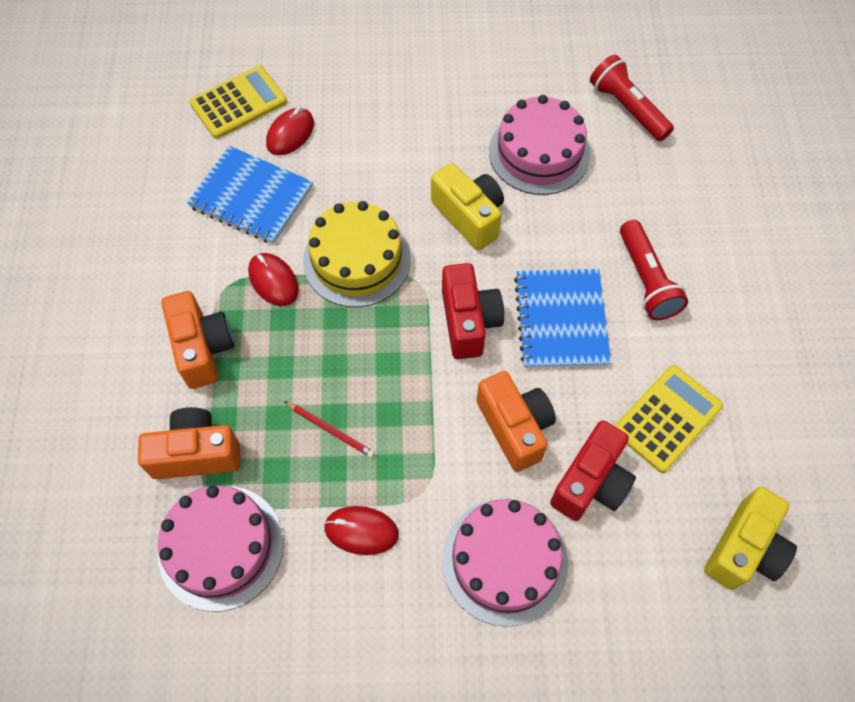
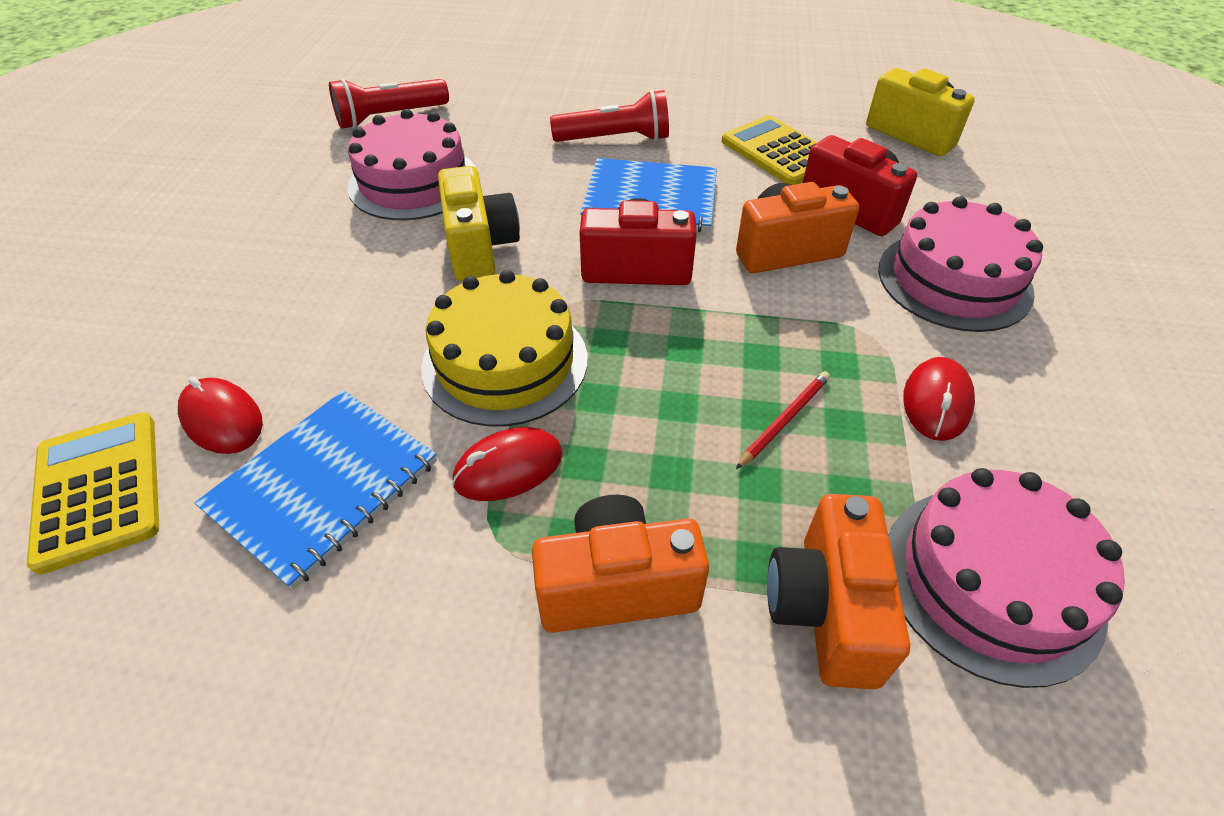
camera: 80 degrees left, 15 degrees down
(469, 216) = (480, 247): yellow camera -> yellow camera turned 105 degrees clockwise

